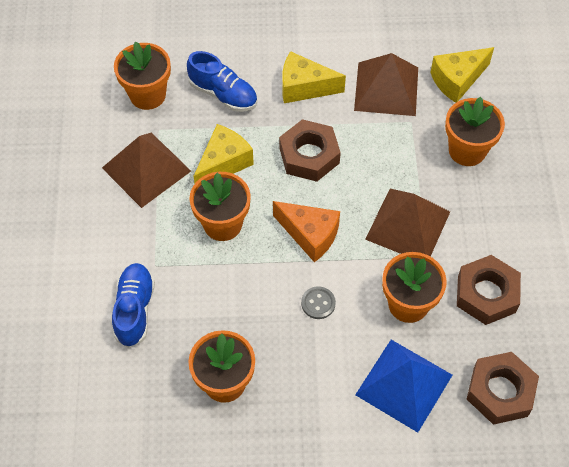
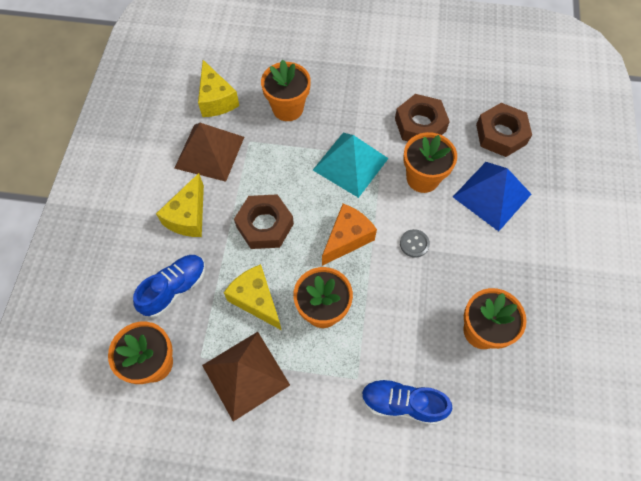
camera: 80 degrees left, 5 degrees up
(407, 225) = (350, 164): brown pyramid -> turquoise pyramid

